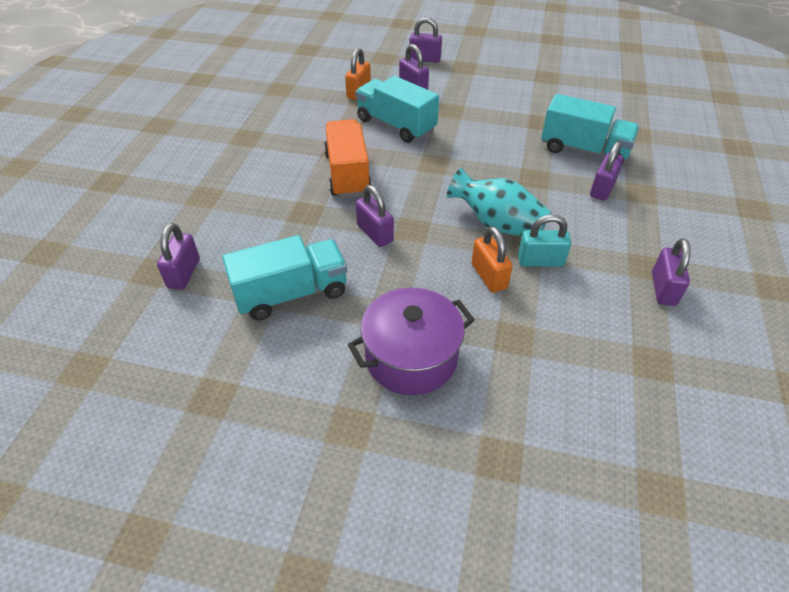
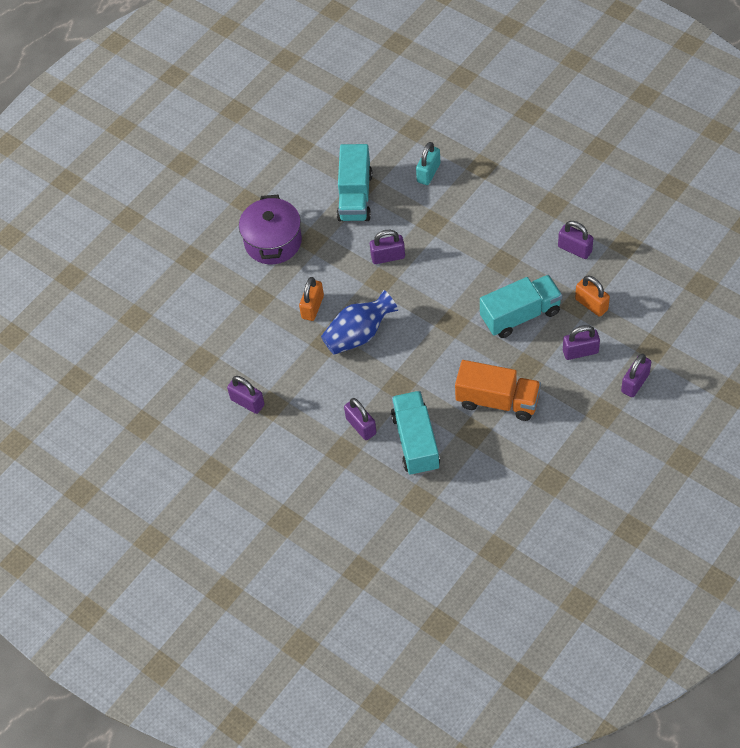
camera: 120 degrees right, 10 degrees up
(184, 273) = (403, 145): purple padlock -> purple padlock (575, 249)
(347, 174) = (466, 260): orange truck -> orange truck (497, 400)
(489, 276) = (312, 307): orange padlock -> orange padlock turned 75 degrees counterclockwise
(497, 224) = (358, 335): turquoise vase -> blue vase
(540, 261) = (310, 343): turquoise padlock -> turquoise padlock (428, 173)
(584, 150) = (415, 442): turquoise truck -> turquoise truck turned 120 degrees clockwise

